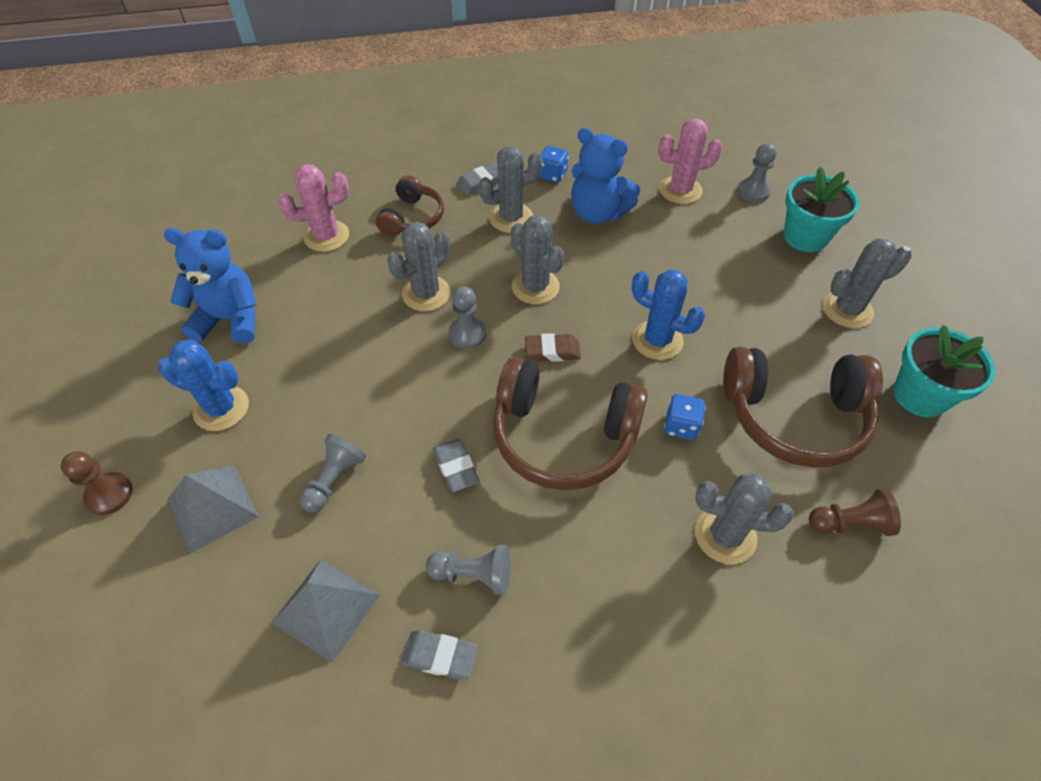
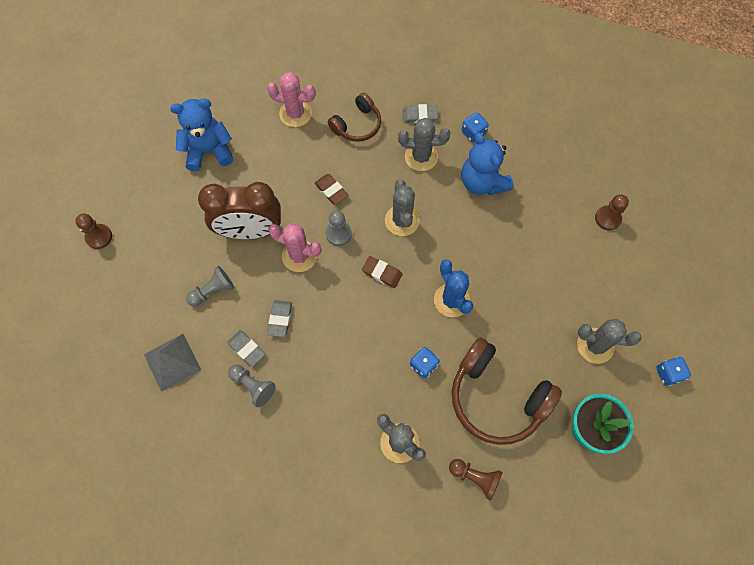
camera: 30 degrees right, 15 degrees up
(213, 507) = (145, 273): grey pyramid -> none
(221, 408) = (176, 212): blue cactus -> none
(230, 319) = (209, 151): blue teddy bear -> blue teddy bear turned 45 degrees counterclockwise
(345, 383) = (250, 231): none -> brown clock
(426, 293) = (331, 190): grey cactus -> brown eraser
(440, 656) = (212, 418): grey eraser -> grey eraser (246, 349)
(563, 436) = (351, 333): brown headphones -> none
(680, 190) = (555, 191): pink cactus -> pink cactus (299, 256)
(753, 191) = (607, 218): grey pawn -> brown pawn
(805, 237) = (614, 275): turquoise flower pot -> none
(941, 300) = (668, 373): none -> blue dice

